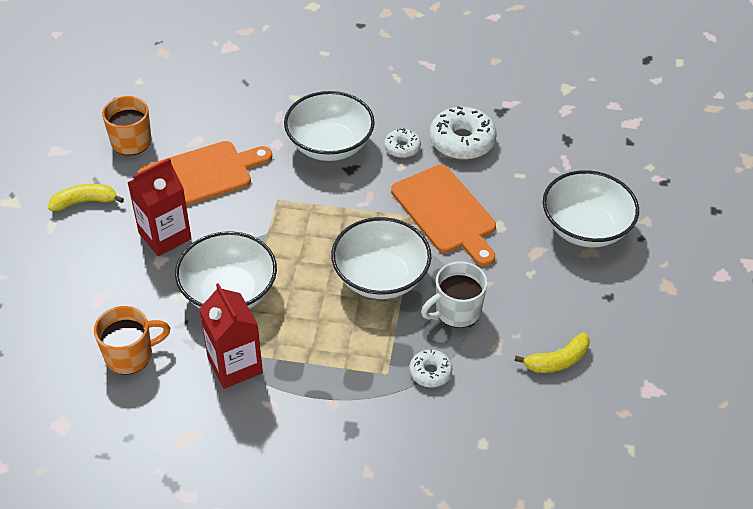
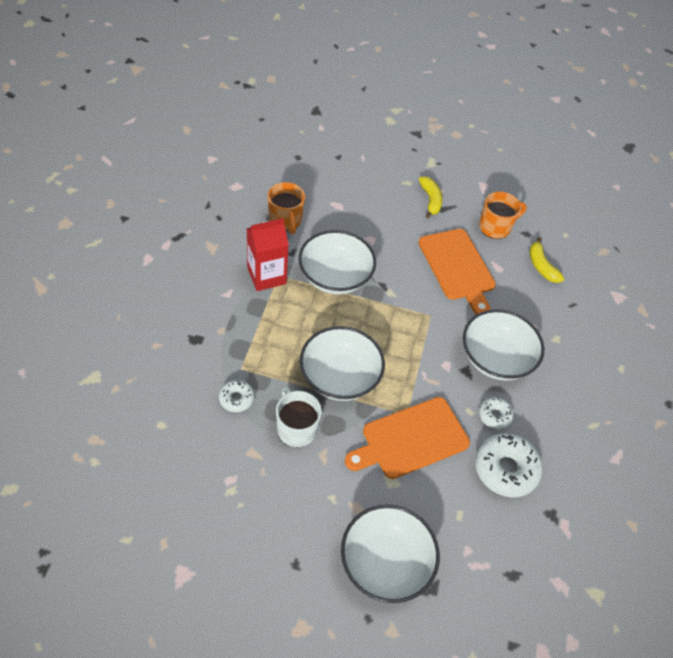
camera: 90 degrees right, 5 degrees up
(165, 236) = (394, 243): red carton -> none
(557, 361) = (230, 499): yellow banana -> yellow banana (541, 266)

